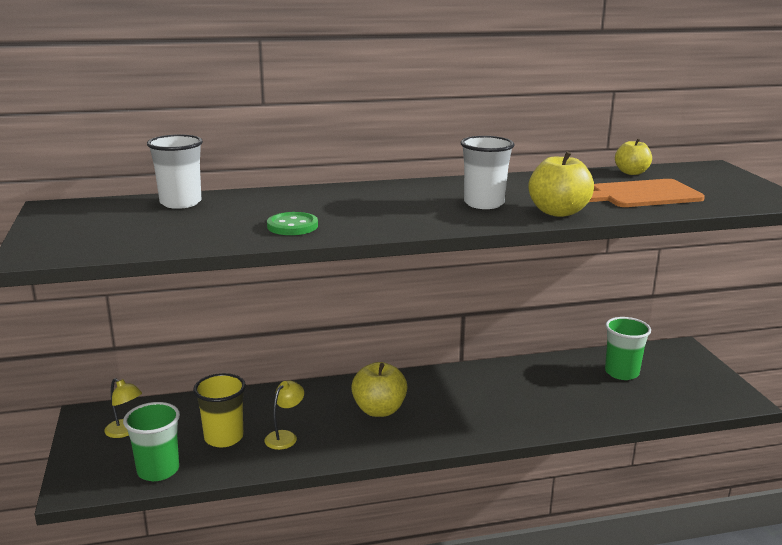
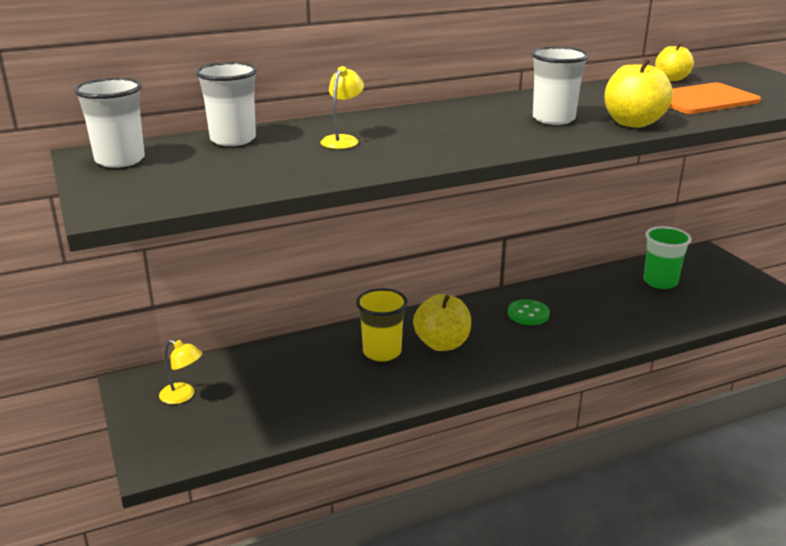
camera: 10 degrees left, 5 degrees up
(73, 214) = (120, 160): none -> white cup
(158, 470) = (238, 433): green cup -> none
(224, 438) = (293, 390): yellow cup -> yellow cup (382, 352)
(285, 436) = (357, 382): yellow lamp -> yellow lamp (343, 140)
(292, 226) = (375, 156): green button -> green button (528, 314)

